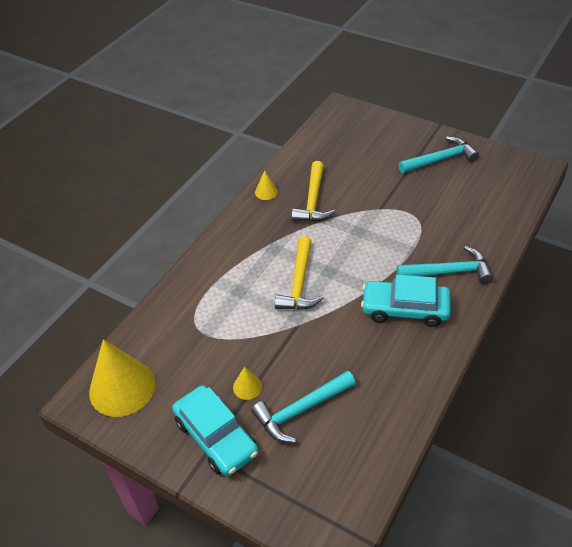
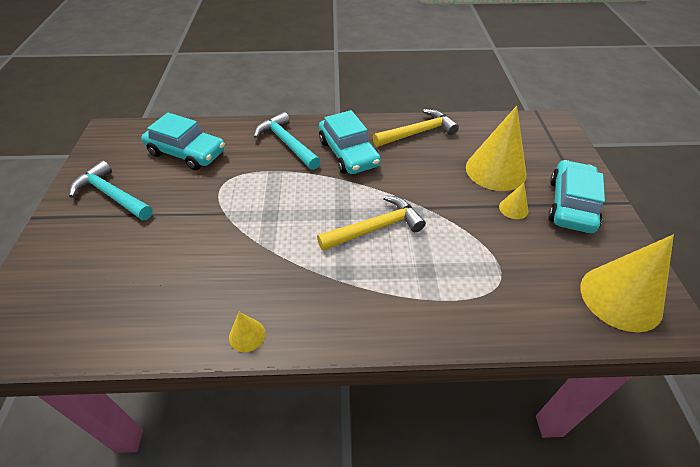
camera: 125 degrees left, 0 degrees up
(301, 410) = (495, 170): turquoise hammer -> yellow cone
(313, 200) = (239, 275): yellow hammer -> yellow hammer (418, 133)
(474, 206) = (186, 152): none -> turquoise car

